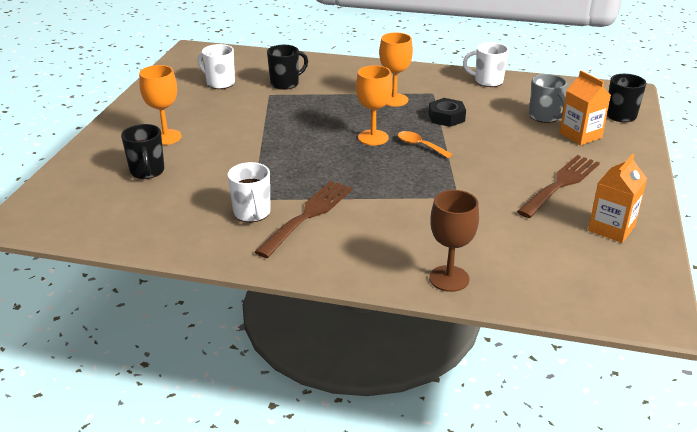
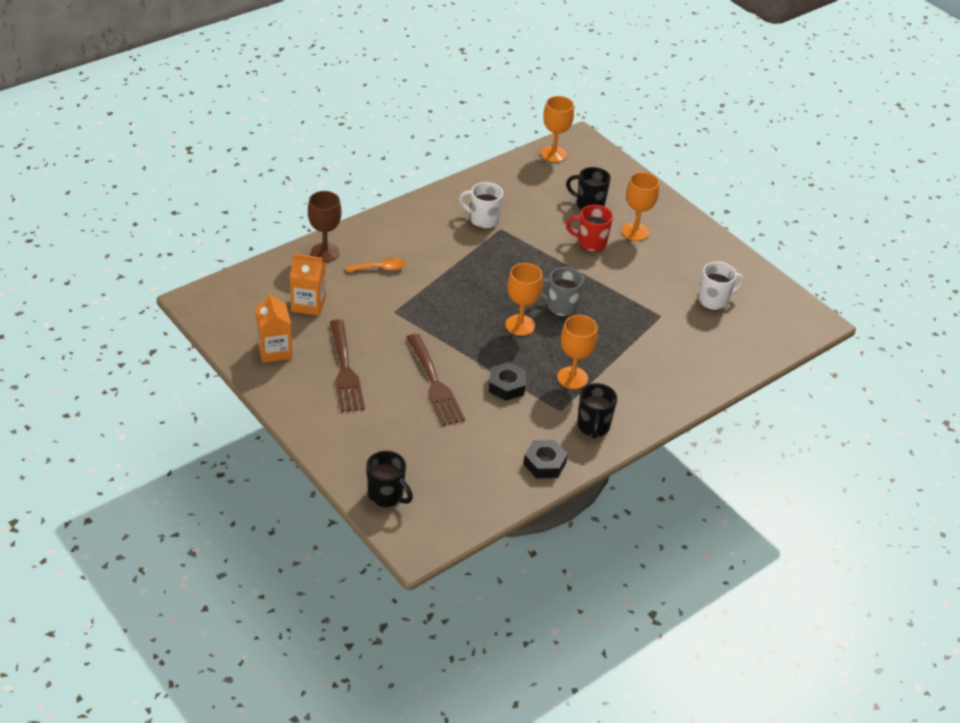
camera: 125 degrees right, 10 degrees up
(68, 225) = (553, 154): none -> orange goblet
(212, 149) = (591, 243): none -> red mug
(285, 83) = (674, 336): black mug -> black mug (593, 426)
(308, 215) = (453, 239): brown fork -> brown fork (435, 383)
(419, 145) = (480, 340): orange spoon -> orange spoon (380, 268)
(487, 81) = (544, 463): white mug -> black nut
(544, 116) = (440, 444): grey mug -> grey mug (561, 306)
(580, 135) = (388, 439): orange carton -> orange carton (308, 304)

